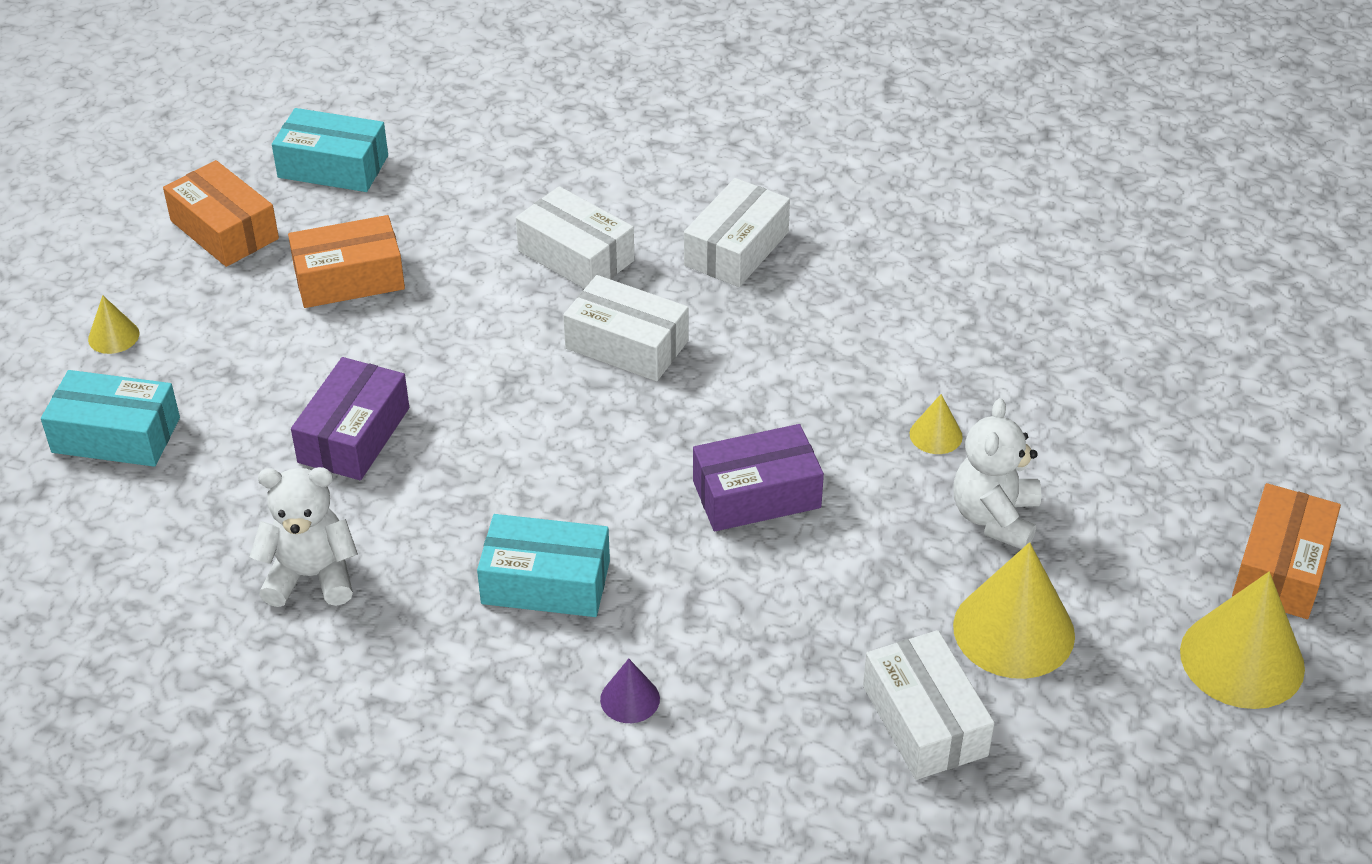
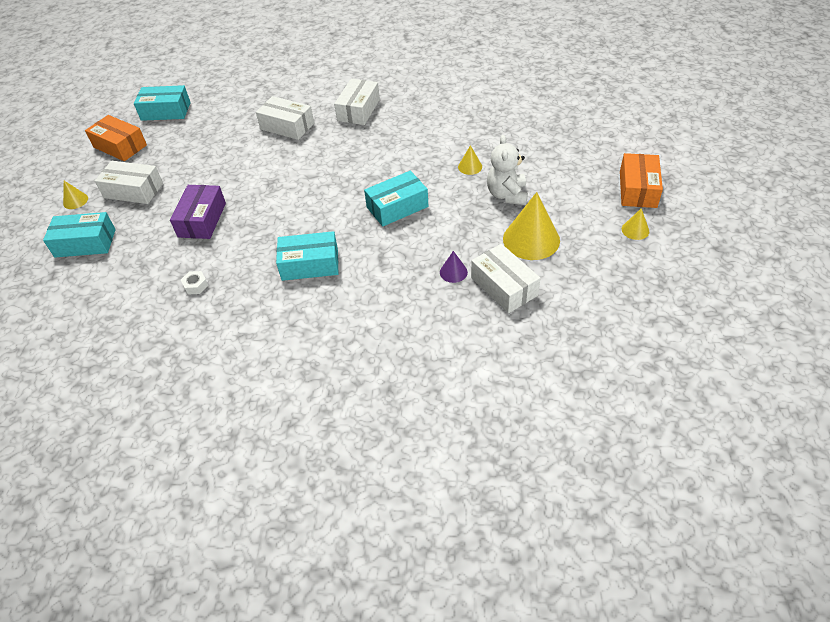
camera: 10 degrees left, 5 degrees up
(311, 576) = (196, 286): white teddy bear -> white nut
(349, 278) = (184, 155): orange box -> none
(626, 345) = (320, 157): white box -> white box (133, 190)
(630, 699) = (364, 307): purple cone -> purple cone (453, 272)
(756, 494) = (397, 207): purple box -> turquoise box
(1242, 659) = (635, 230): yellow cone -> yellow cone, size x0.48

